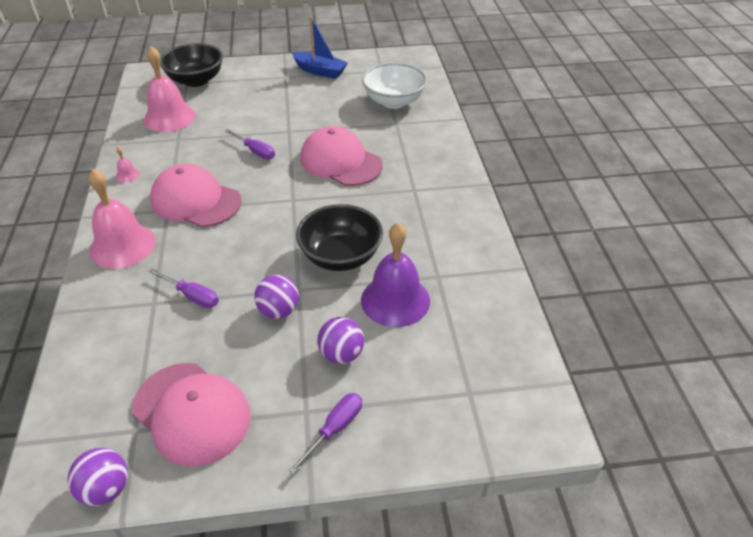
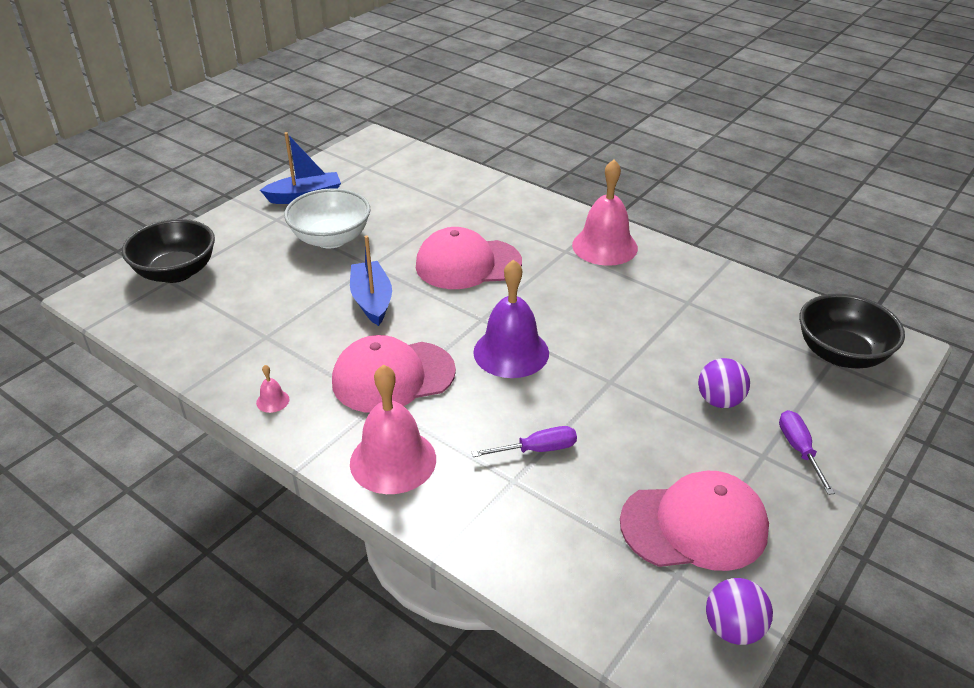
camera: 45 degrees left, 5 degrees down
(169, 117) = (215, 323): pink bell -> pink bell (604, 246)
(255, 151) = (372, 300): purple screwdriver -> blue boat
(279, 311) = (624, 407): purple ball -> none
(340, 256) = (598, 335): black bowl -> black bowl (841, 354)
(394, 101) = (425, 189): white bowl -> white bowl (331, 239)
(395, 300) = (689, 338): purple bell -> purple bell (511, 352)

